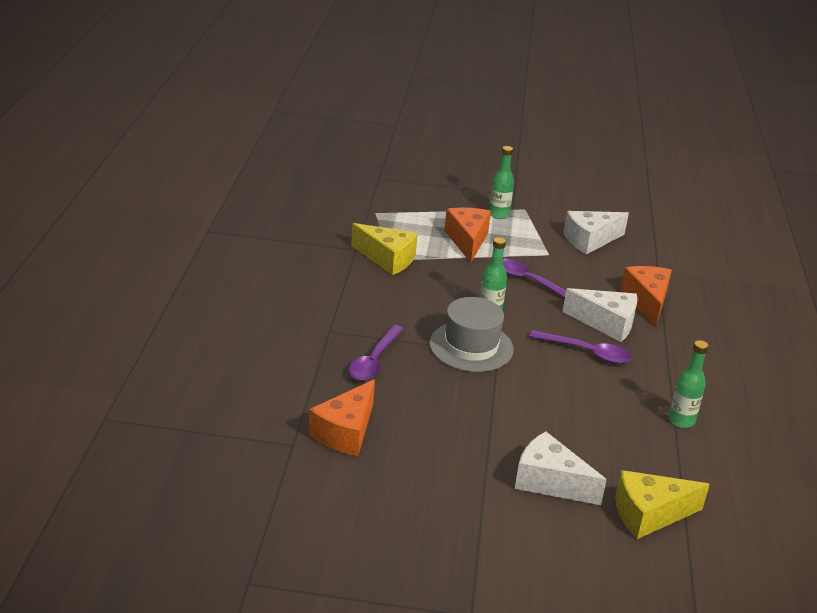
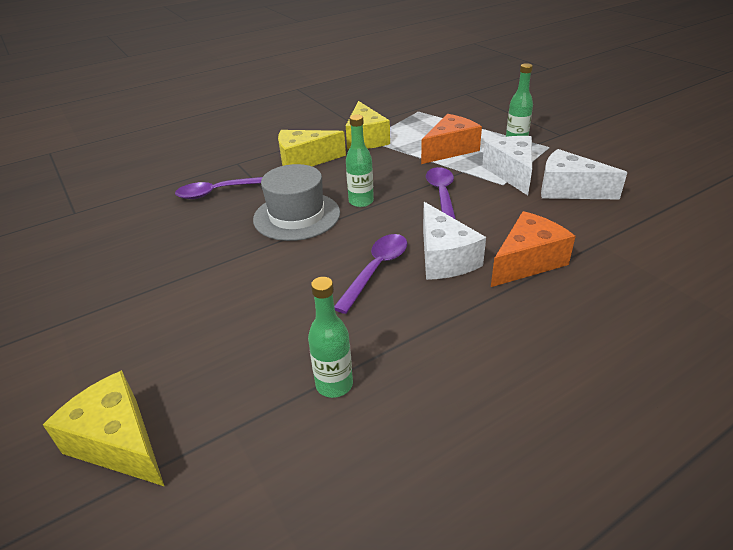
camera: 55 degrees right, 5 degrees up
(345, 432) = (109, 223): orange cheese -> none
(381, 301) = (304, 161): none -> yellow cheese
(550, 482) = (124, 346): white cheese -> white cheese (511, 173)
(587, 352) = (376, 270): purple spoon -> purple spoon turned 135 degrees counterclockwise

